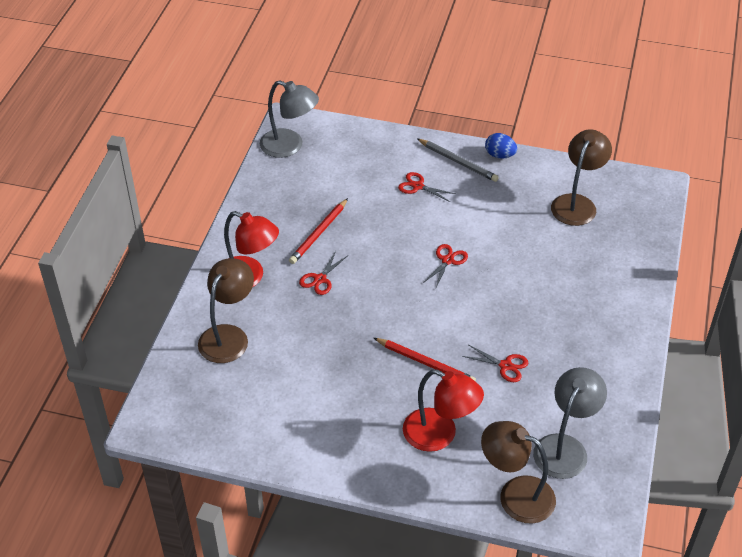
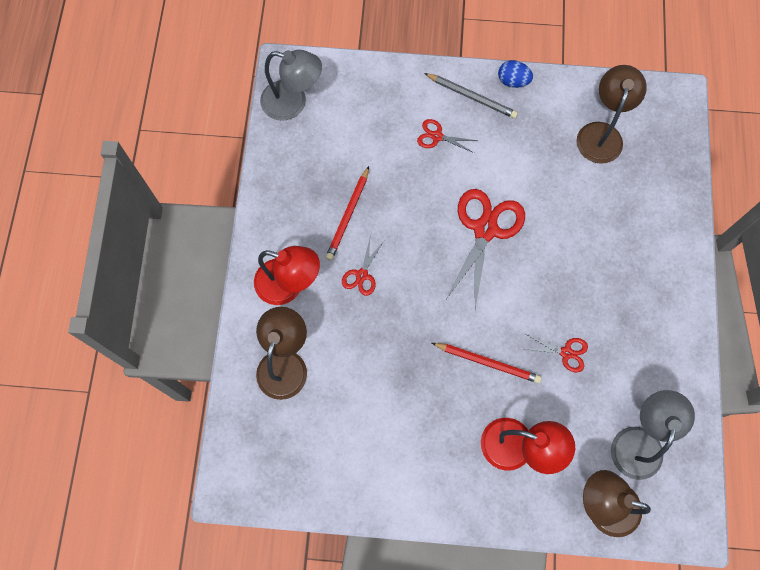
camera: 10 degrees left, 25 degrees up
(447, 260) = (485, 229): red scissors -> red scissors, size x2.03

